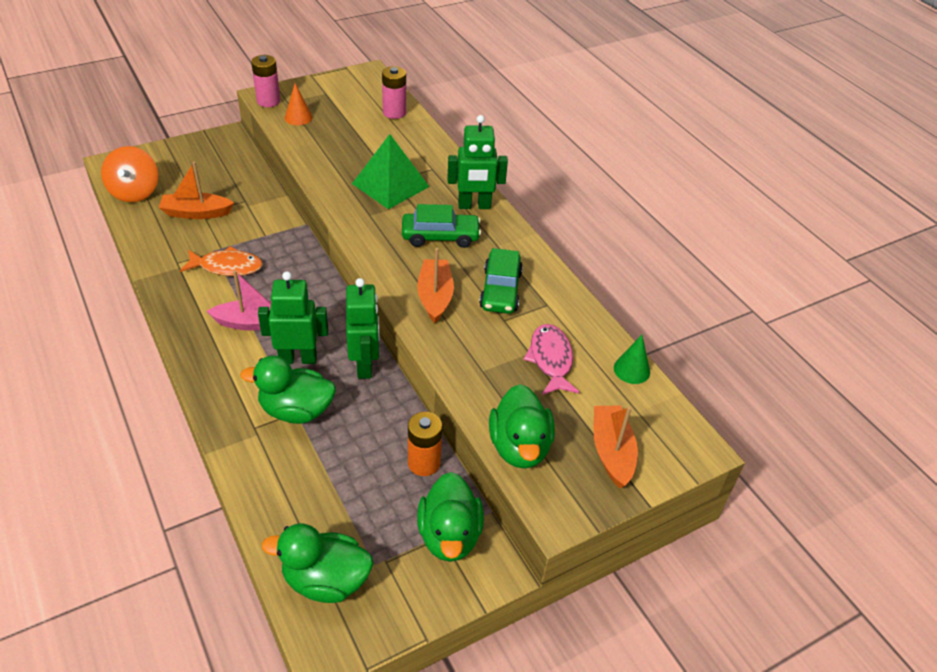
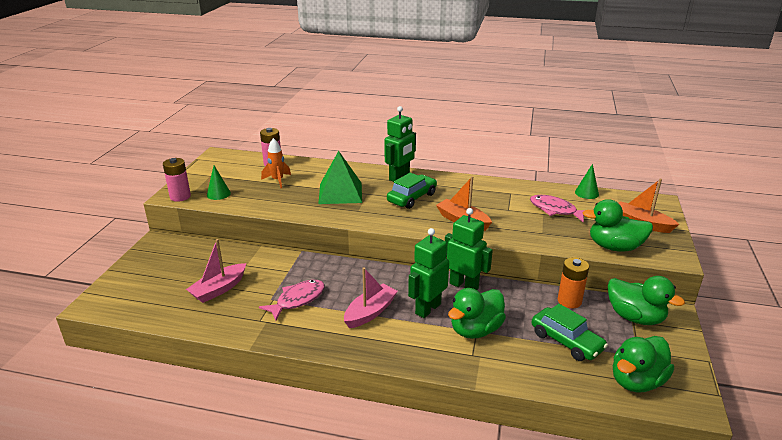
camera: 45 degrees left, 15 degrees down
(135, 192) = (147, 307): orange spinning top -> none
(196, 213) = (219, 289): orange boat -> pink boat
(227, 267) = (297, 300): orange fish -> pink fish
(298, 117) = (218, 194): orange cone -> green cone
(365, 134) = (277, 180): none -> orange rocket
(500, 290) = (482, 200): green car -> green car (566, 341)
(519, 447) = (614, 247): green duck -> green duck turned 150 degrees clockwise

